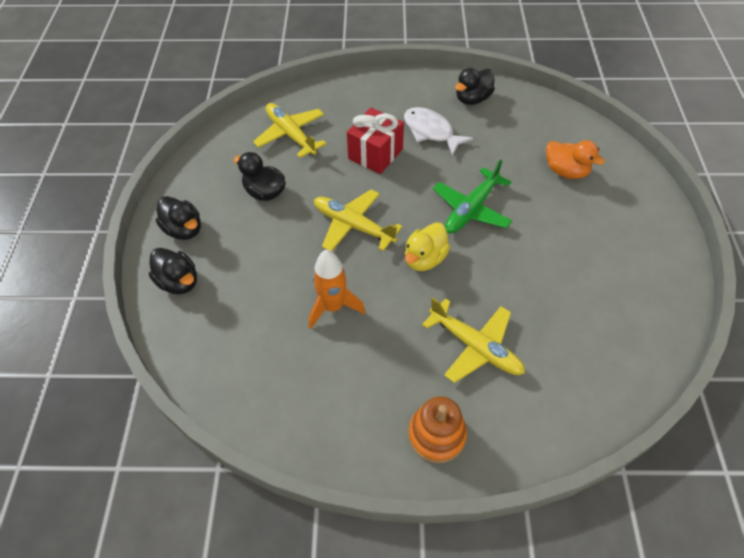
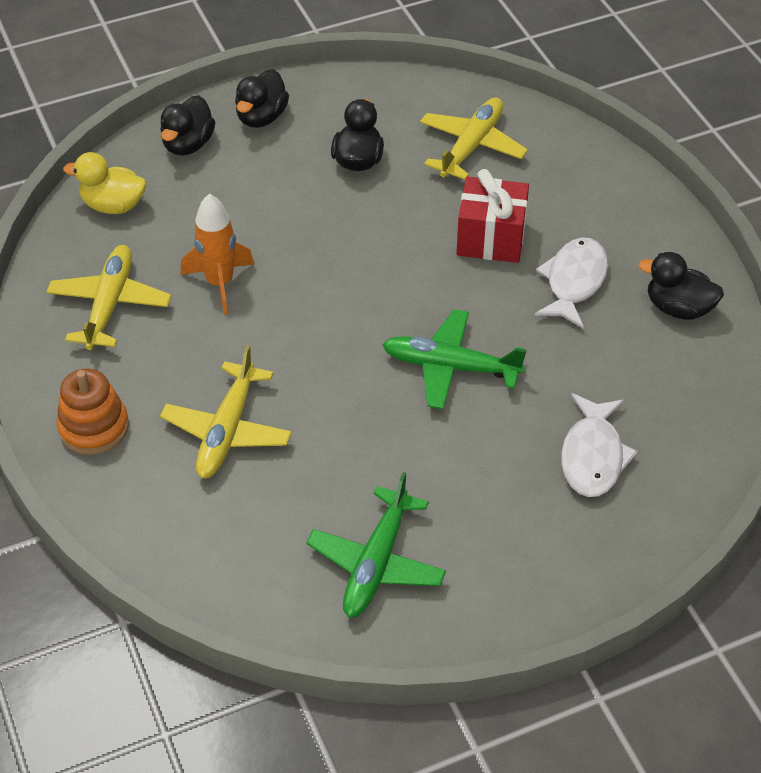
camera: 65 degrees right, 5 degrees down
(353, 226) = (352, 259): yellow plane -> yellow plane (110, 305)
(424, 259) = (337, 344): yellow duck -> yellow duck (113, 205)
(566, 171) = (593, 456): orange duck -> white fish
(615, 299) = (376, 562): none -> green plane

